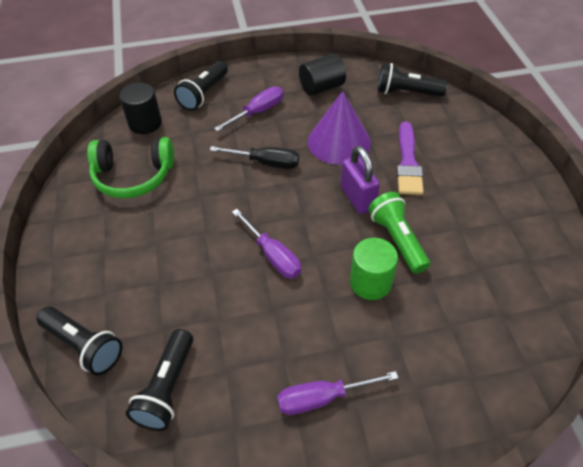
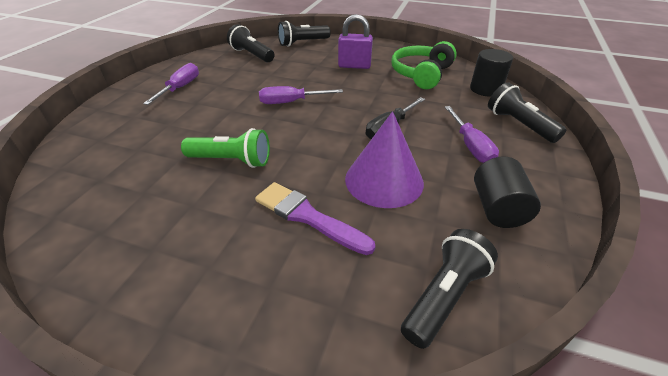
camera: 120 degrees right, 10 degrees down
(357, 198) = (298, 159): purple padlock -> purple padlock (354, 66)
(370, 282) = (217, 131): green cylinder -> none

